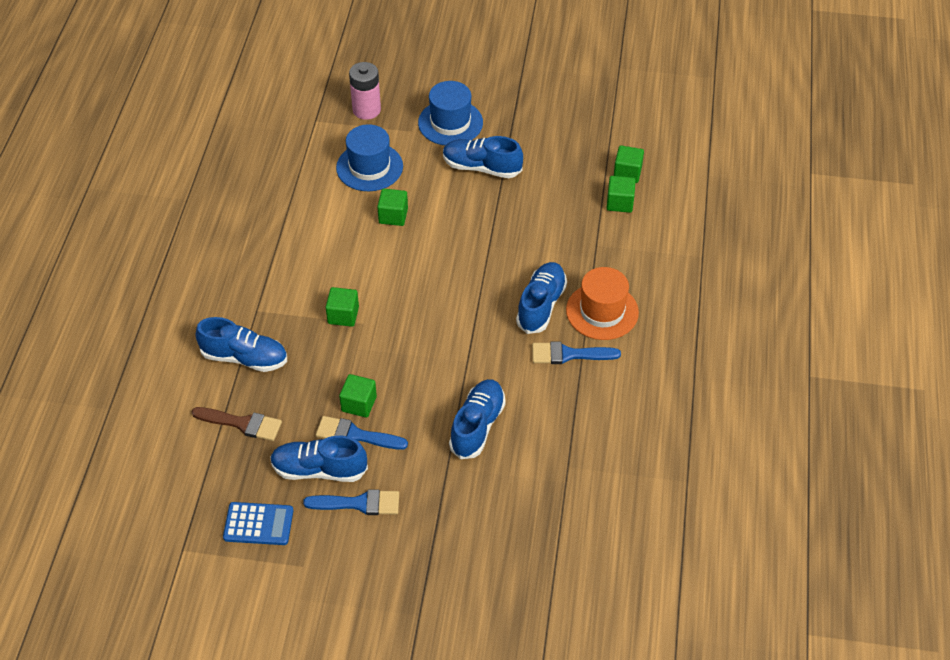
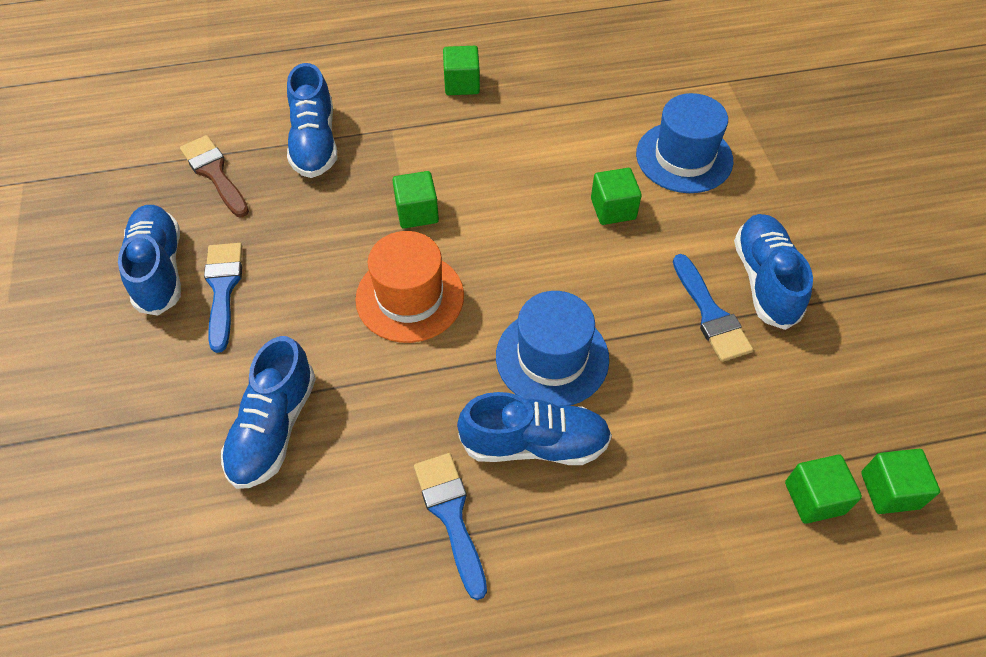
camera: 70 degrees right, 5 degrees up
(242, 423) = (214, 173): brown brush -> brown brush turned 150 degrees clockwise
(258, 524) = (66, 237): blue calculator -> none
(359, 404) = (275, 276): green cube -> green cube (462, 84)
(359, 503) = (112, 328): blue brush -> blue brush (710, 314)
(366, 110) = (782, 122): pink battery -> none
(450, 123) = (825, 217): blue hat -> blue hat (552, 357)
(477, 426) = (273, 428): blue shoe -> blue shoe turned 105 degrees clockwise
(602, 311) = (561, 540): orange hat -> orange hat (410, 297)

